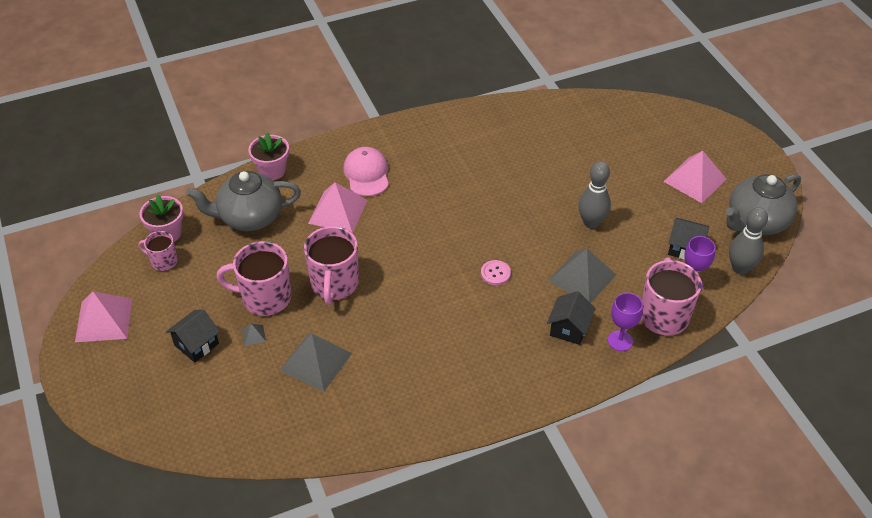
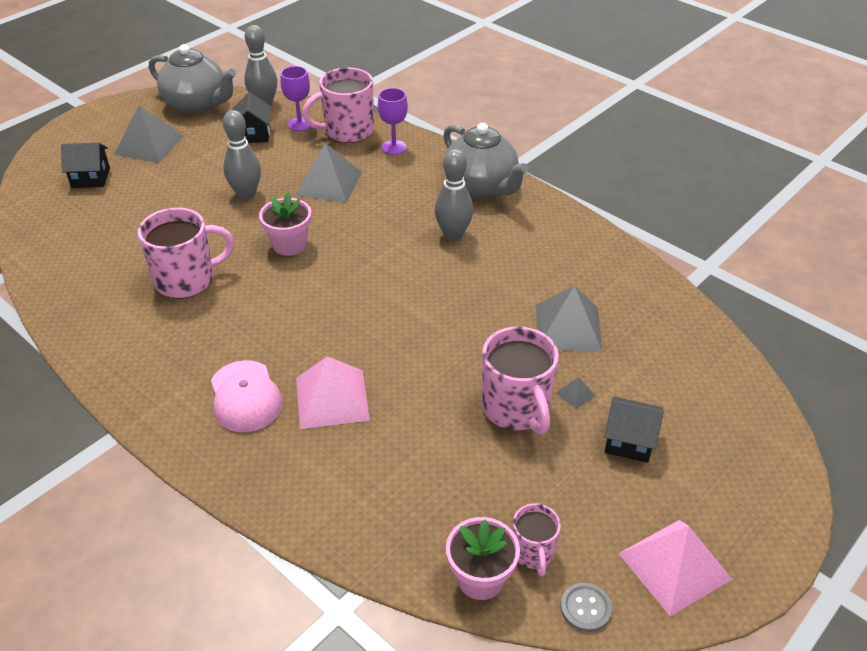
camera: 115 degrees left, 5 degrees down
(116, 268) = (585, 608): none -> grey button
(249, 218) = (394, 490): grey teapot -> grey teapot (481, 186)
(272, 171) = (284, 508): pink flower pot -> pink flower pot (289, 244)
(334, 284) = (453, 354): pink mug -> pink mug (187, 280)
(366, 174) = (245, 397): pink cap -> pink cap turned 75 degrees counterclockwise
(466, 335) = (453, 234): none -> grey bowling pin
(495, 273) = (358, 238): pink button -> none
(569, 328) = (399, 177): black house -> black house (91, 178)
(694, 180) = (149, 145): pink pyramid -> grey pyramid

